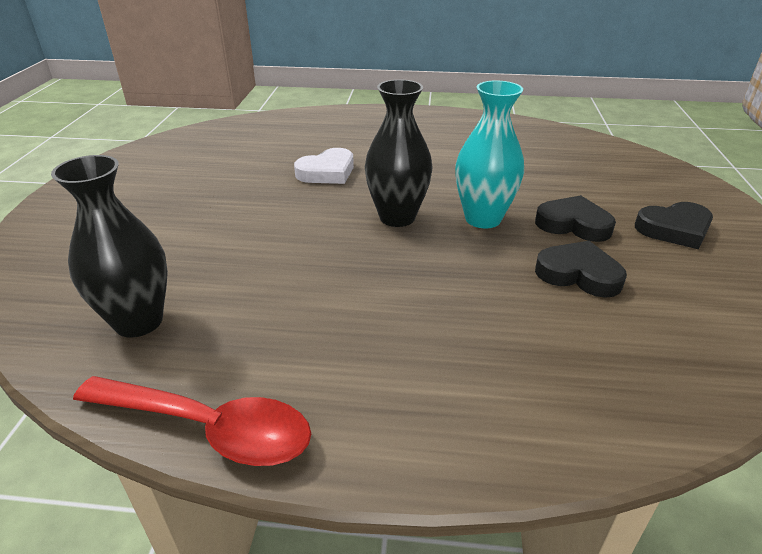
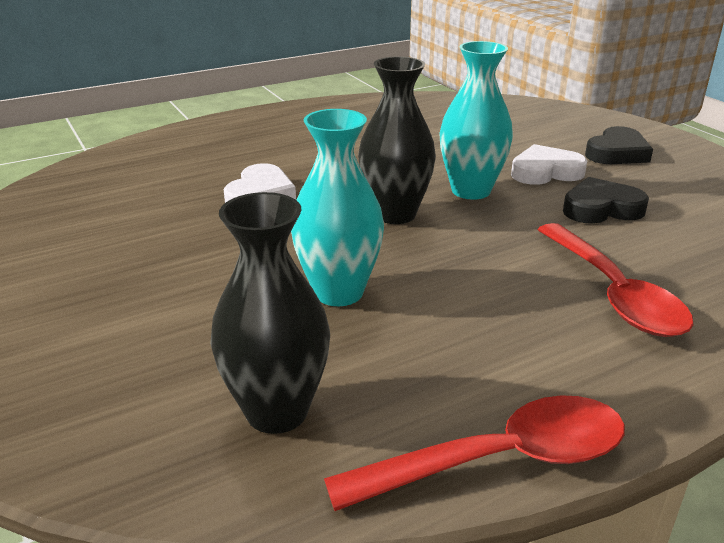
camera: 35 degrees left, 5 degrees down
(280, 260) = (338, 292): none -> turquoise vase
(478, 350) = (613, 293): none -> red spoon
(573, 224) = (545, 172): black heart -> white heart

